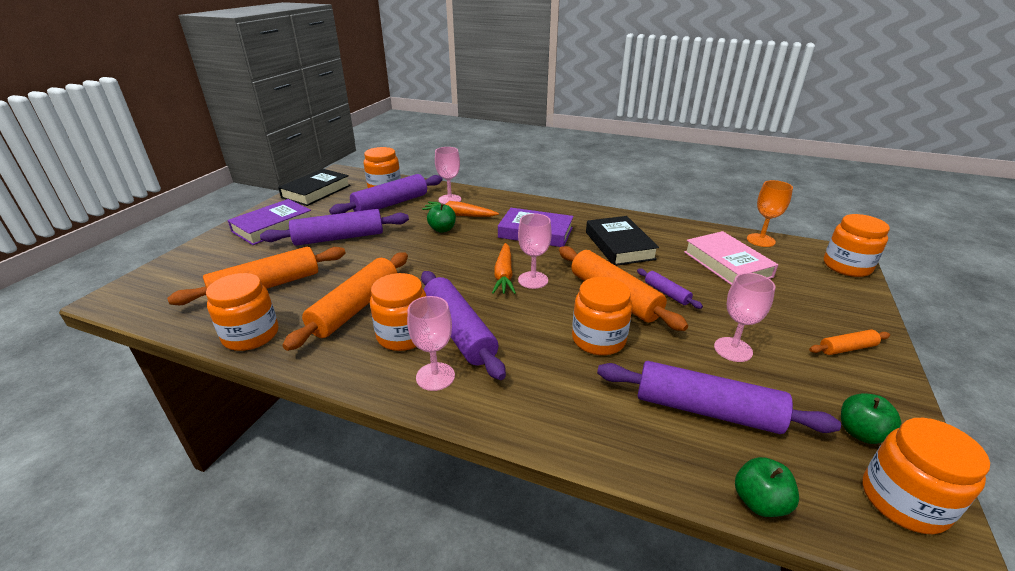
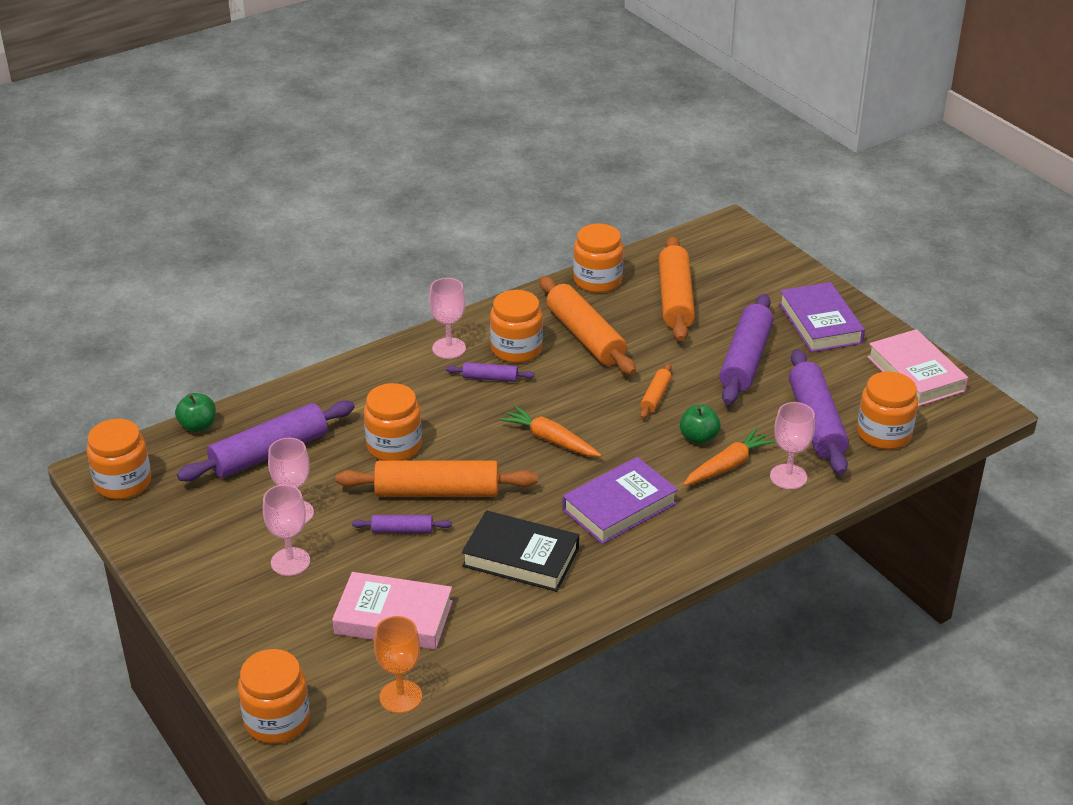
camera: 125 degrees right, 5 degrees up
(316, 191) = (915, 374): black book -> pink book
(459, 331) = (490, 378): purple rolling pin -> purple rolling pin, size x0.48
(533, 280) = (521, 454): pink goblet -> pink goblet (290, 562)
(847, 348) = (212, 584): orange rolling pin -> orange rolling pin (655, 396)
(860, 433) = (165, 510): green apple -> none

